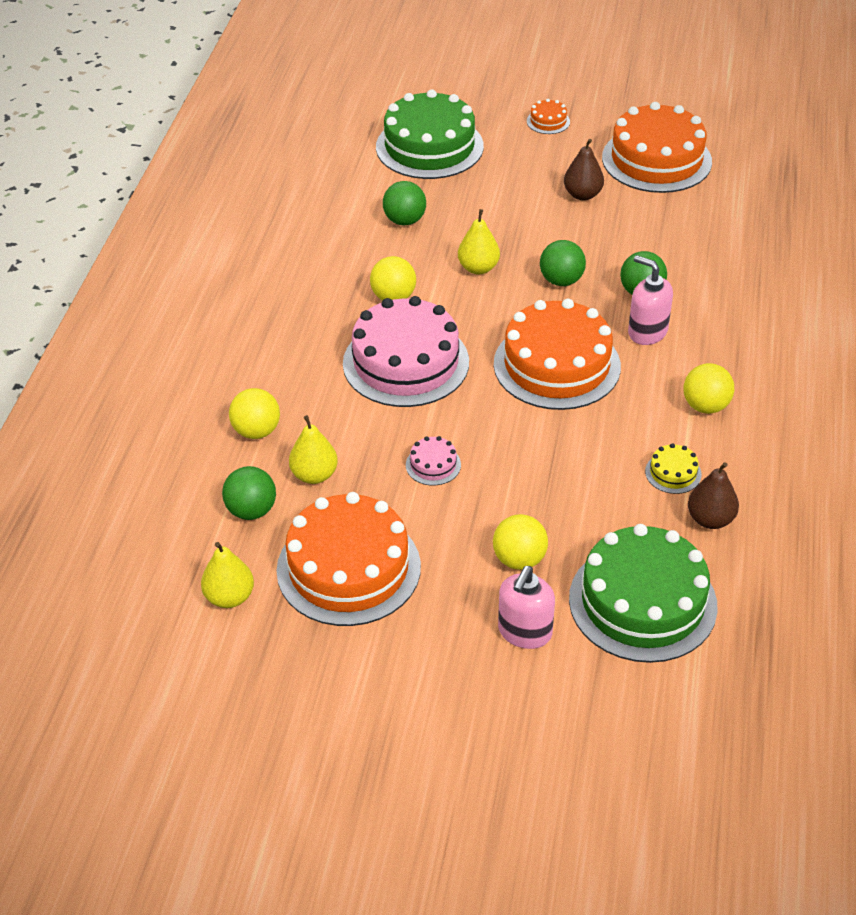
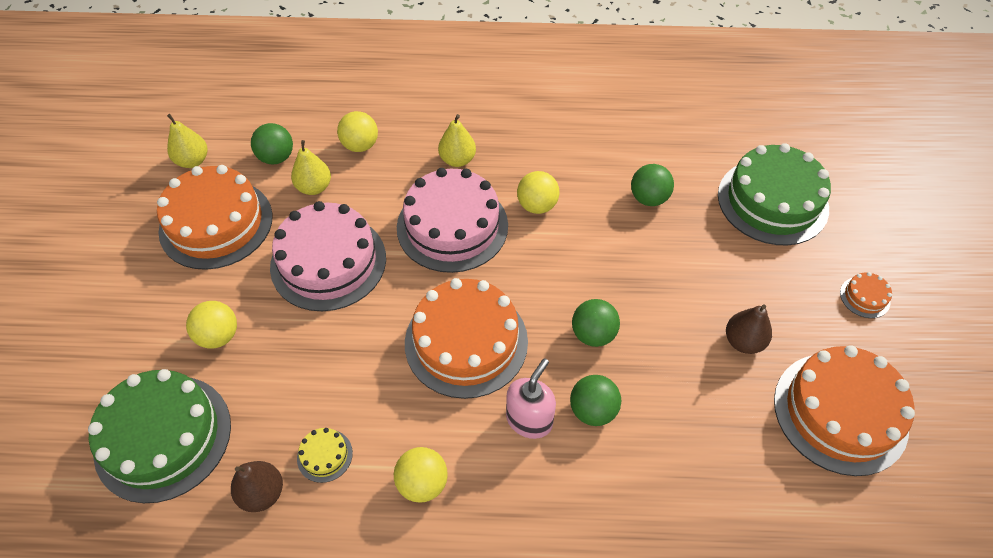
camera: 80 degrees right, 10 degrees up
(433, 465) = (328, 262): pink cake -> pink cake, size x2.44
(478, 268) = (594, 263): yellow pear -> yellow pear (457, 160)
(524, 632) = (139, 348): pink soap dispenser -> none

